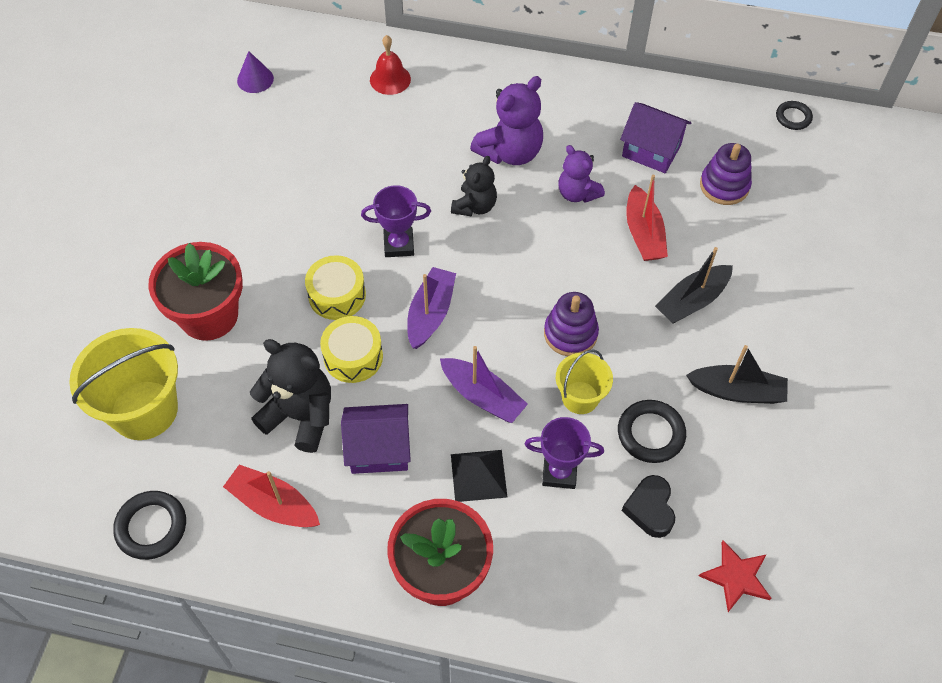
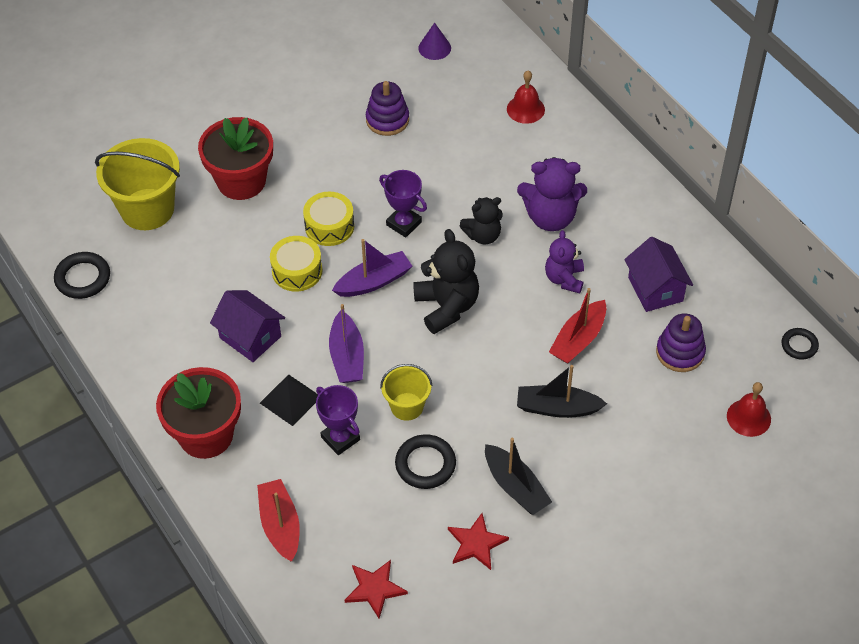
camera: 45 degrees right, 5 degrees down
(273, 504) = (158, 319): red boat -> red boat (280, 525)
(300, 416) = (228, 281): black teddy bear -> black teddy bear (446, 307)
(570, 333) = (448, 363): purple stacking toy -> purple stacking toy (387, 120)
(650, 509) = (370, 506): black heart -> none
(763, 464) = (476, 543): none -> red star
(825, 197) = (748, 417): none -> red bell

